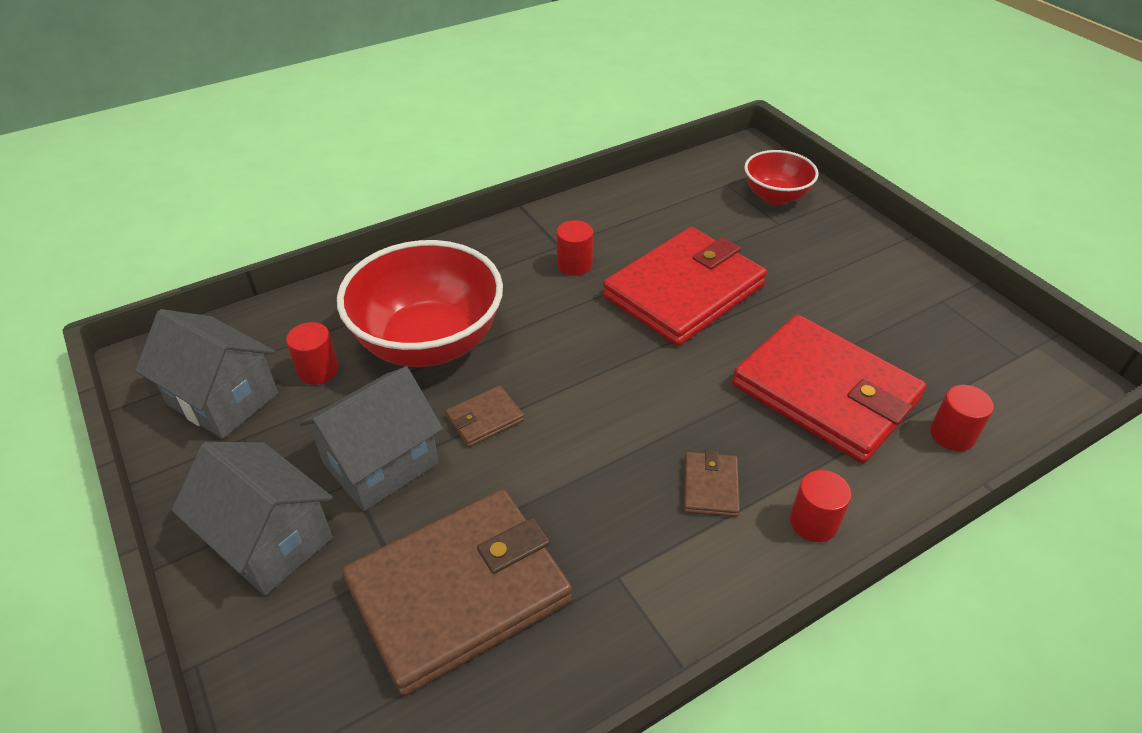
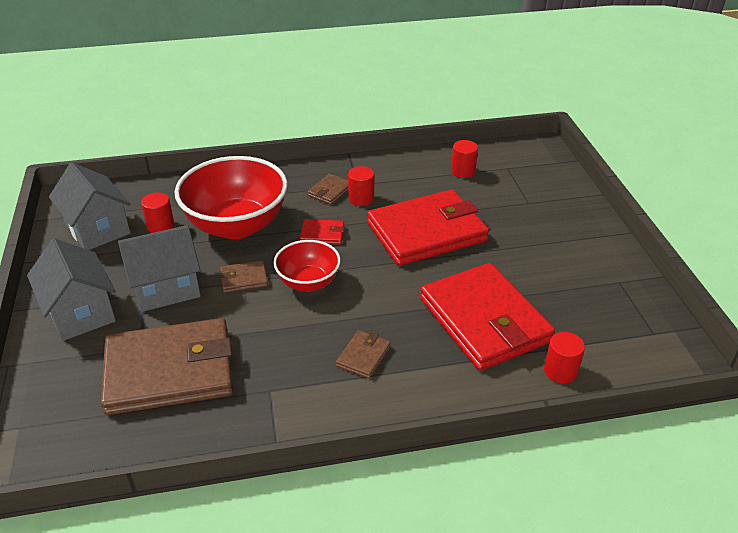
camera: 20 degrees right, 5 degrees down
(528, 263) = (330, 191): none -> brown wallet
(553, 326) = (322, 234): none -> red wallet
(775, 196) = (538, 183): red bowl -> red bowl (308, 282)
(813, 522) = (419, 396): red cylinder -> red cylinder (463, 171)

